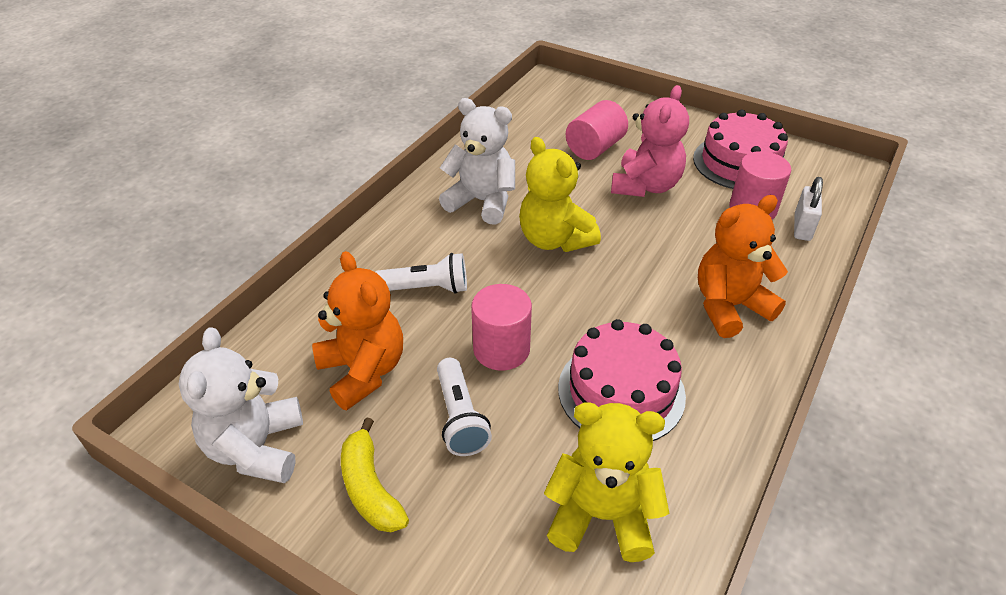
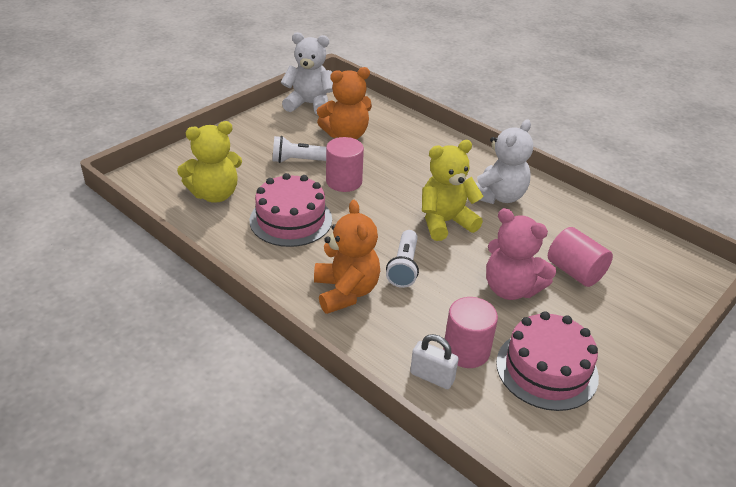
camera: 100 degrees right, 5 degrees down
(370, 487) = (270, 131): yellow banana -> none
(427, 288) = (407, 162): white flashlight -> white flashlight (404, 267)
(601, 515) = (215, 194): yellow teddy bear -> yellow teddy bear turned 45 degrees clockwise

